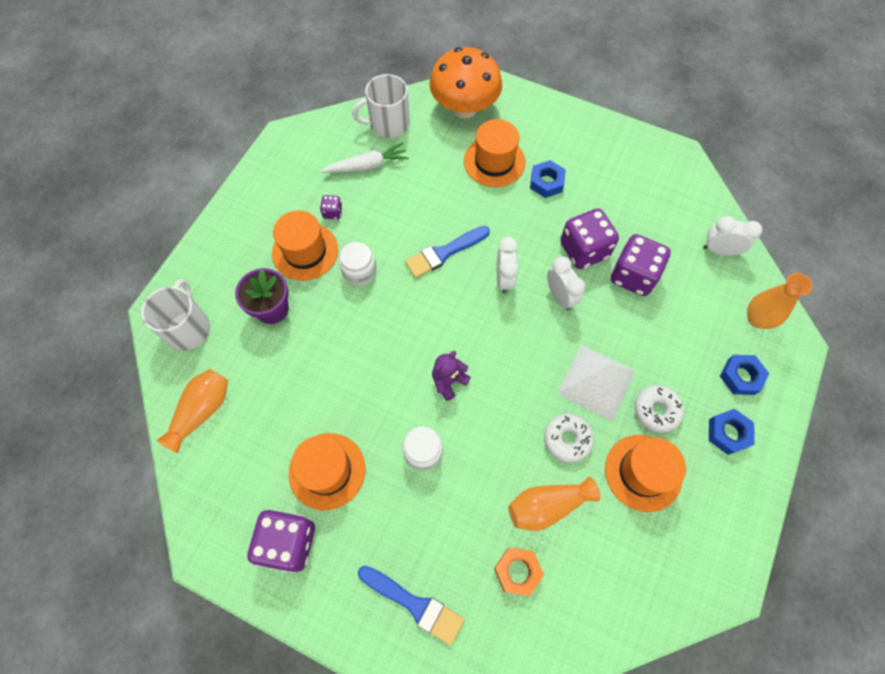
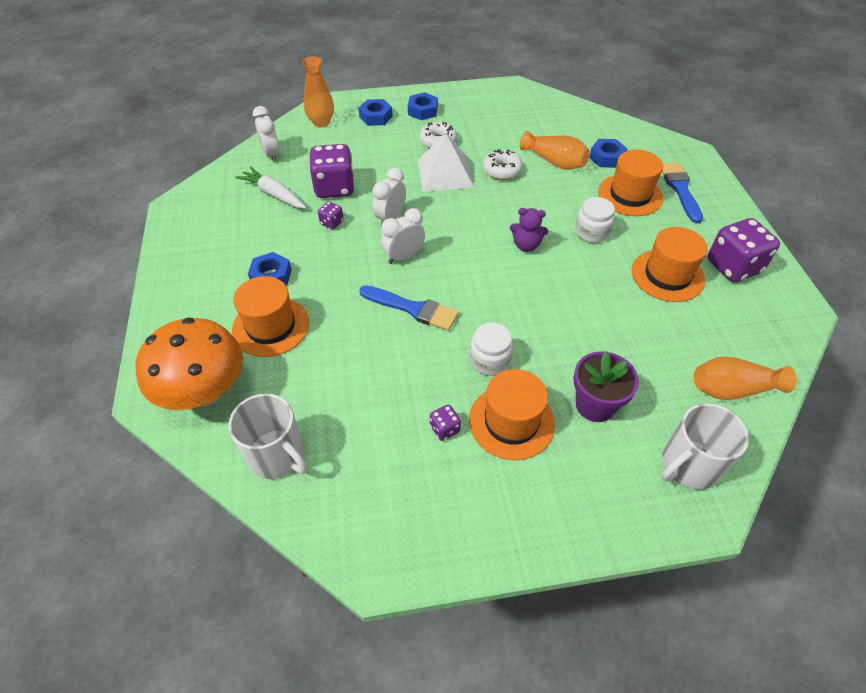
camera: 125 degrees left, 15 degrees down
(367, 166) = (356, 436): white carrot -> white carrot (273, 194)
(517, 571) = (606, 158): orange nut -> blue nut
(584, 250) = (332, 223): purple dice -> purple dice, size x0.46
(643, 472) = (487, 133): orange hat -> orange hat (630, 195)

